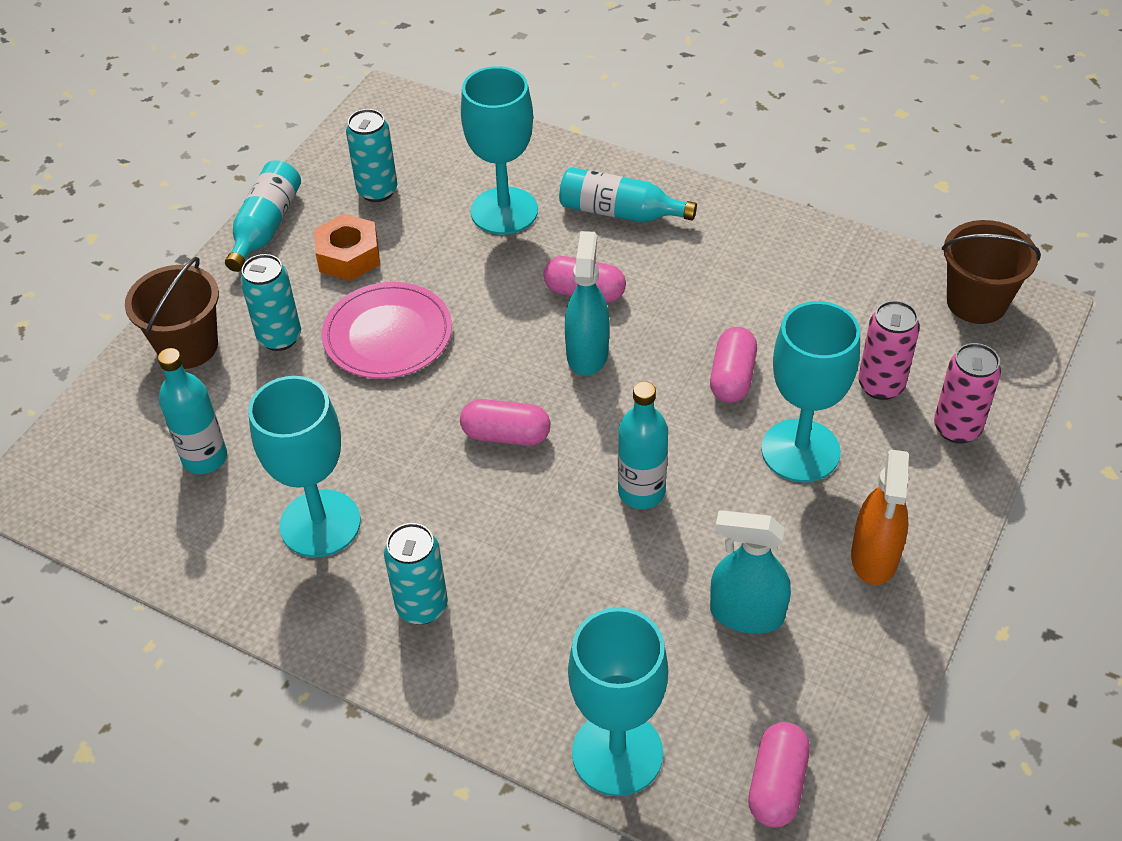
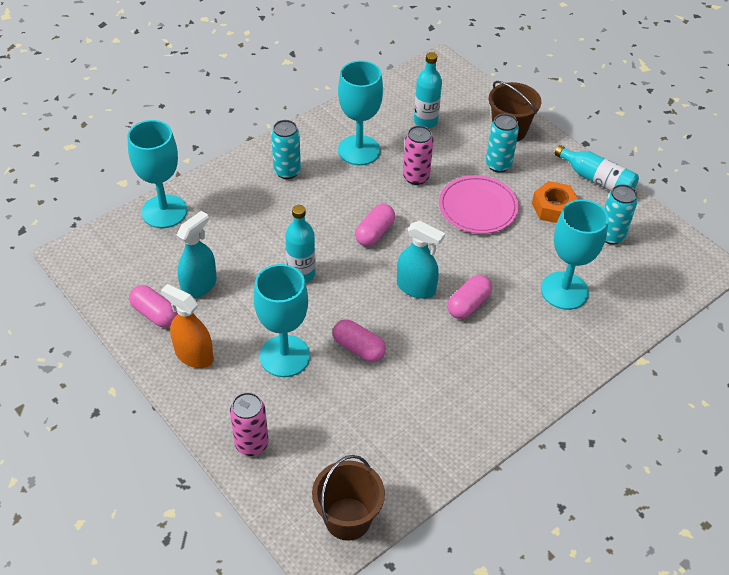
camera: 110 degrees right, 0 degrees up
(620, 212) = (536, 350): turquoise bottle -> none
(777, 785) = (107, 259): pink capsule -> pink capsule (155, 314)
(881, 385) = (308, 421): pink can -> pink can (416, 177)

